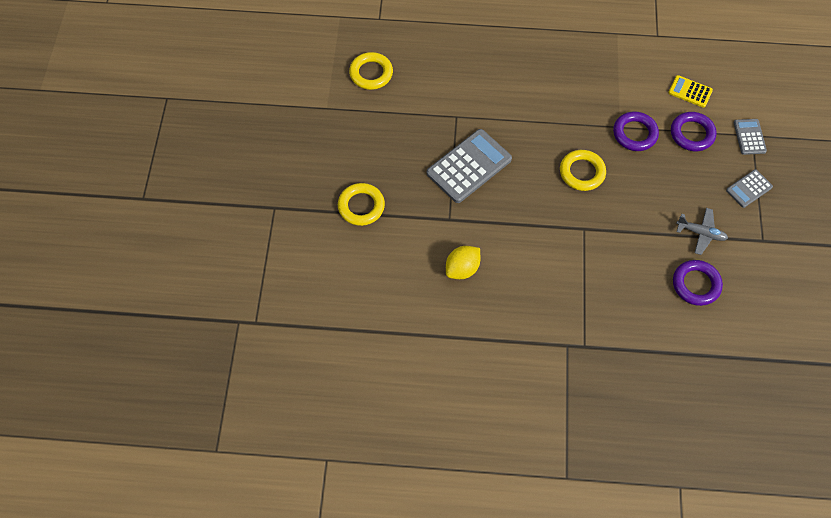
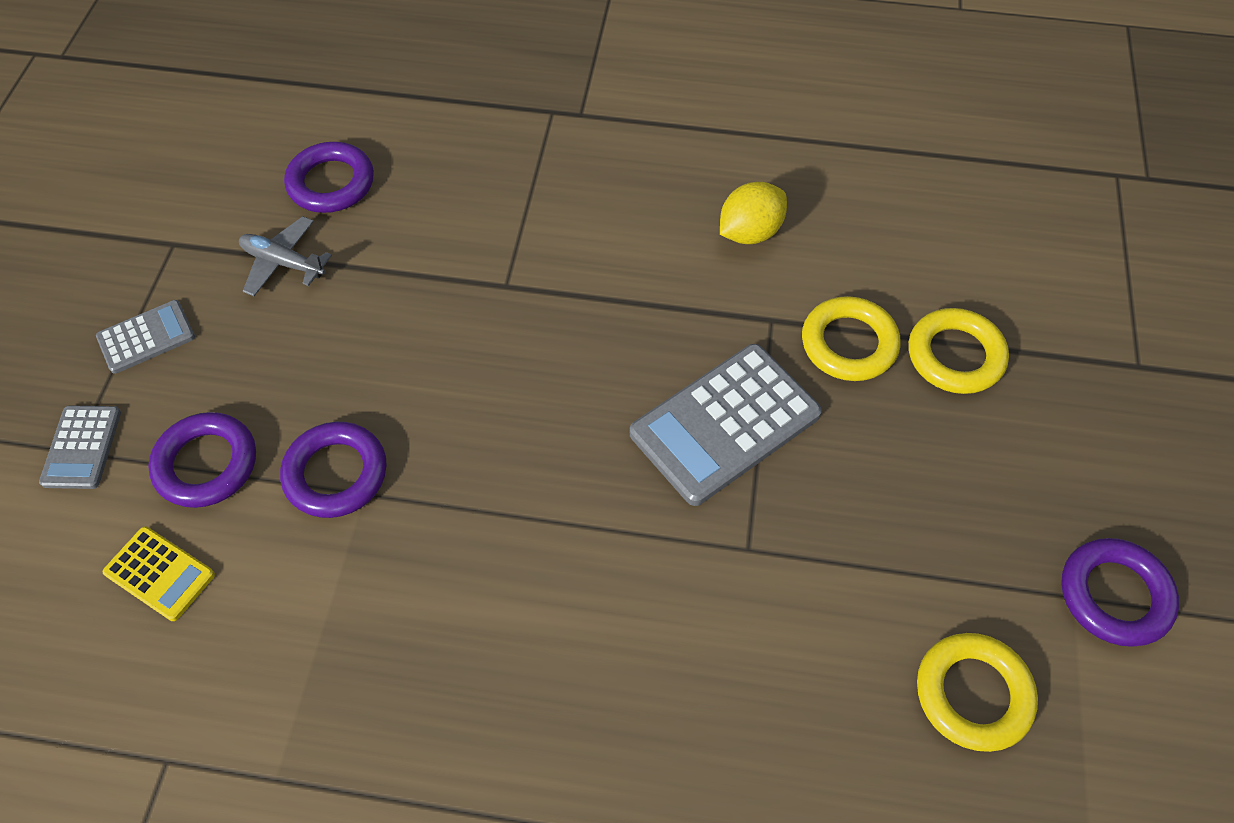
camera: 175 degrees left, 5 degrees down
(310, 109) = (1114, 595): none -> purple ring
(582, 172) = (481, 394): yellow ring -> yellow ring (849, 344)

